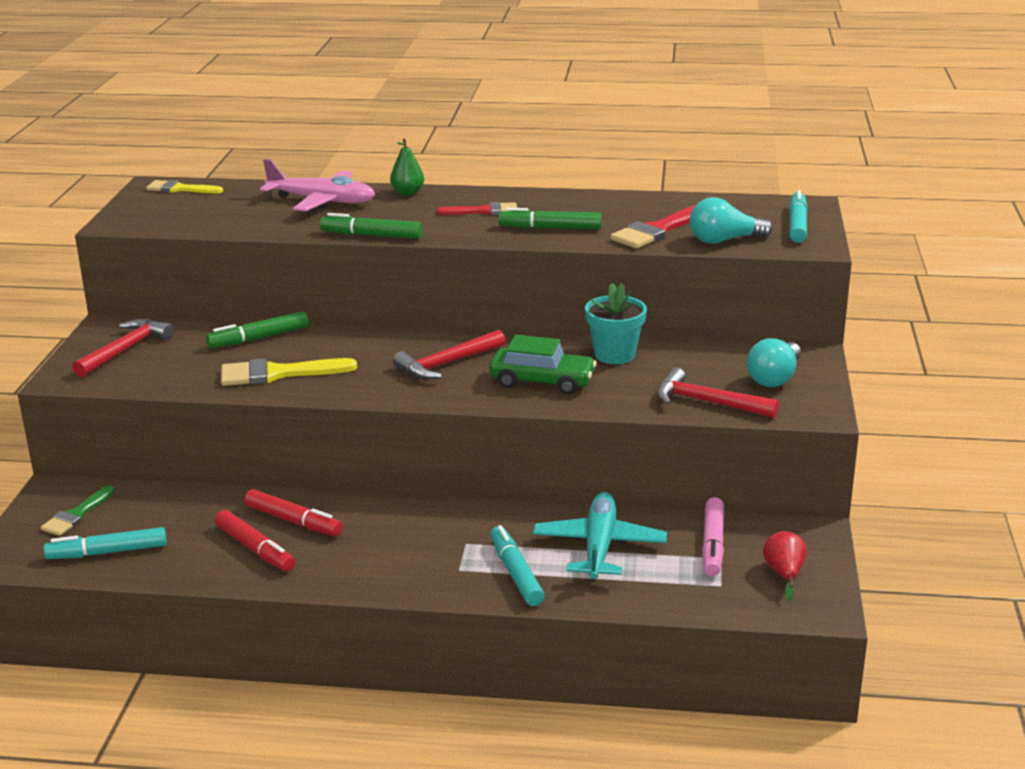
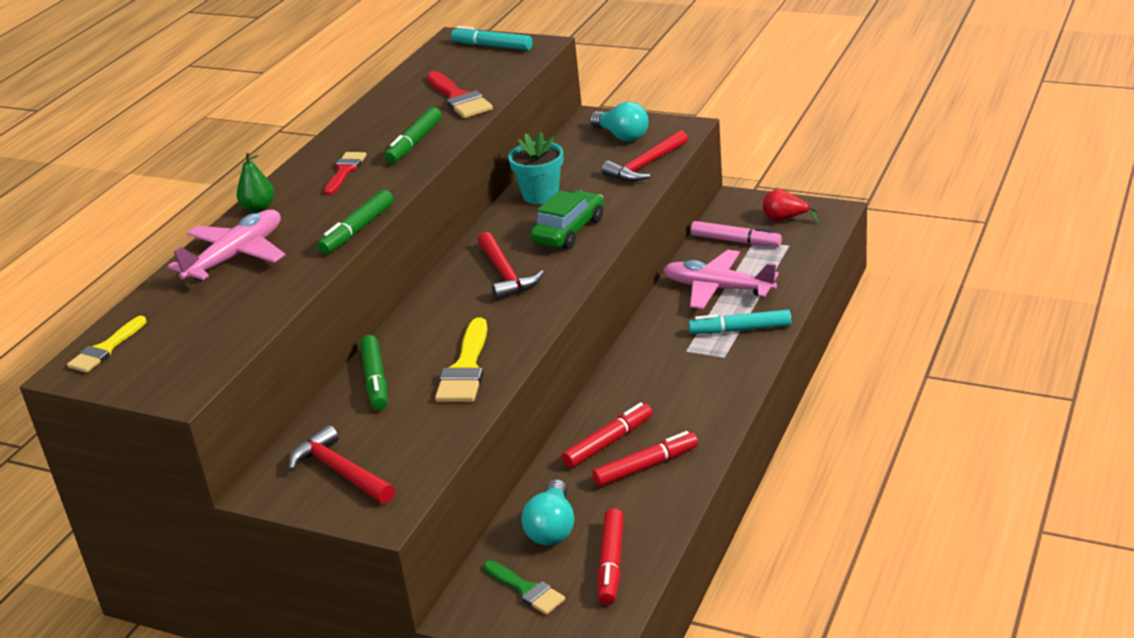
camera: 70 degrees left, 5 degrees up
(107, 552) = (611, 563): turquoise marker -> red marker
(599, 546) = (717, 288): turquoise plane -> pink plane
(724, 240) = (501, 75): turquoise light bulb -> turquoise light bulb (552, 528)

